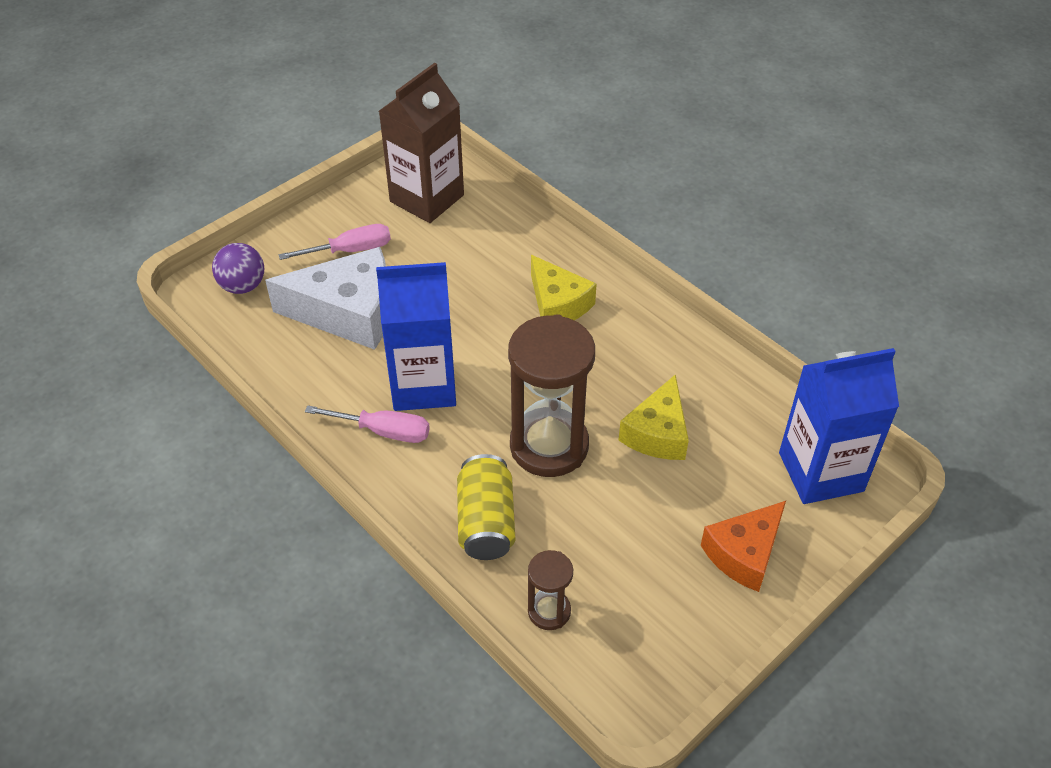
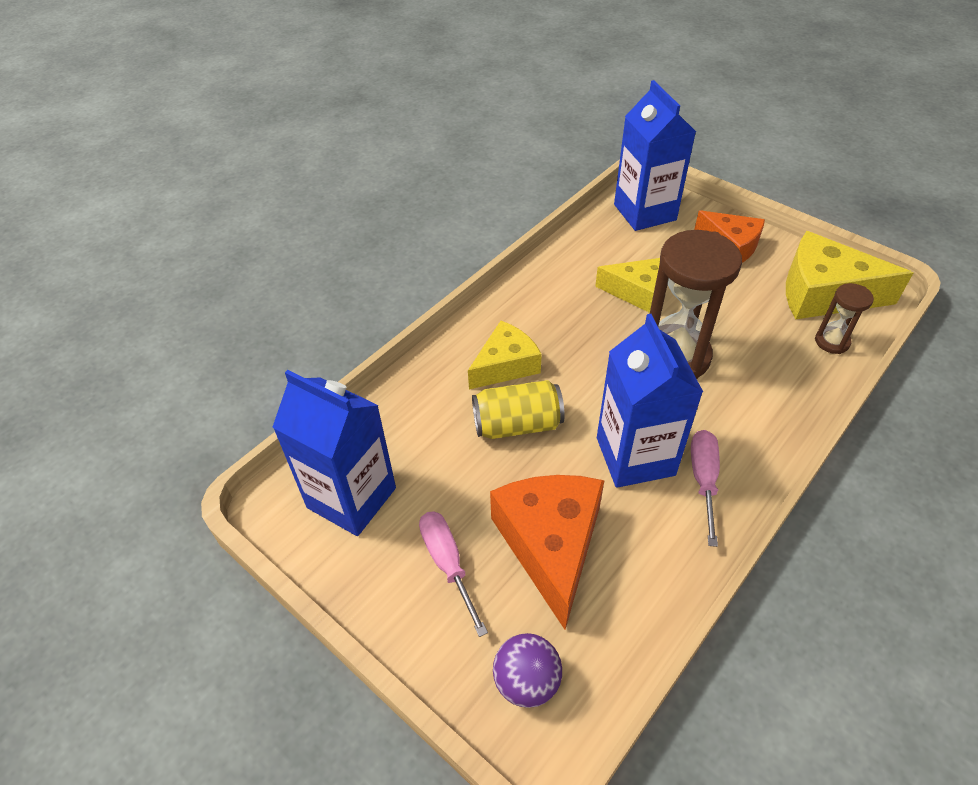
camera: 95 degrees left, 0 degrees up
(348, 312) = (550, 545): white cheese -> orange cheese
(427, 198) = (351, 498): brown carton -> blue carton
(486, 522) = (770, 388): yellow can -> yellow can (517, 424)
(638, 635) = (824, 293): none -> yellow cheese

